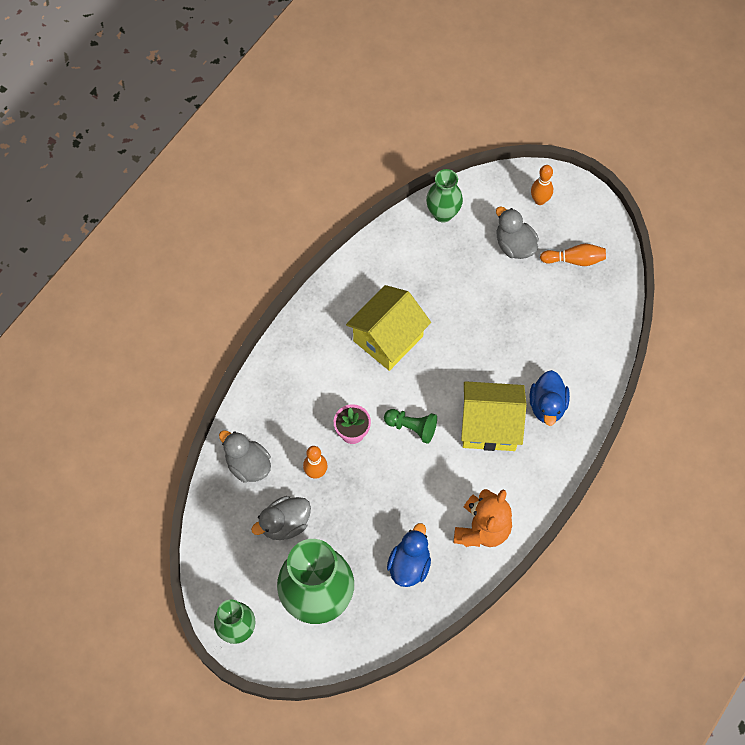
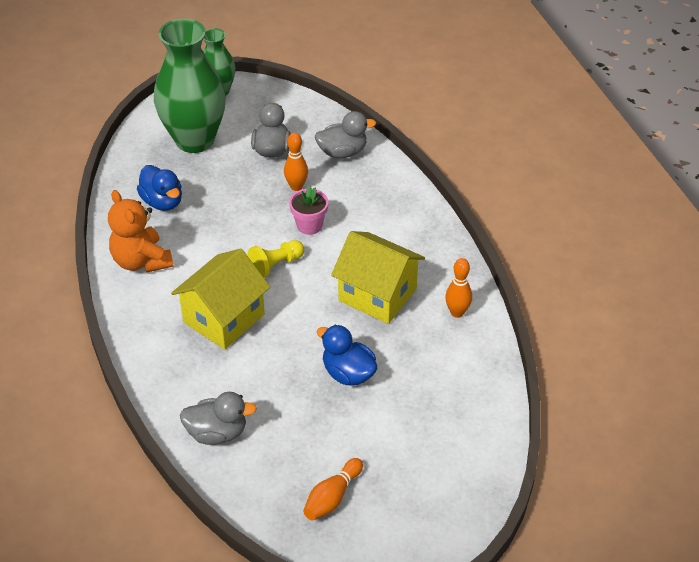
camera: 125 degrees right, 20 degrees down
(388, 338) = (377, 295): yellow house -> yellow house turned 45 degrees counterclockwise
(412, 427) = (275, 265): green pawn -> yellow pawn
(443, 213) = (483, 413): green vase -> none
(514, 245) = (394, 453): grey duck -> grey duck (217, 433)
(539, 200) = (432, 512): orange bowling pin -> orange bowling pin (457, 312)
(547, 405) = (200, 372): blue duck -> blue duck (348, 373)

